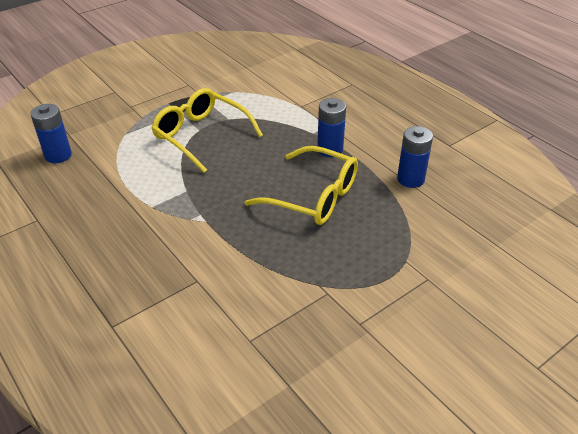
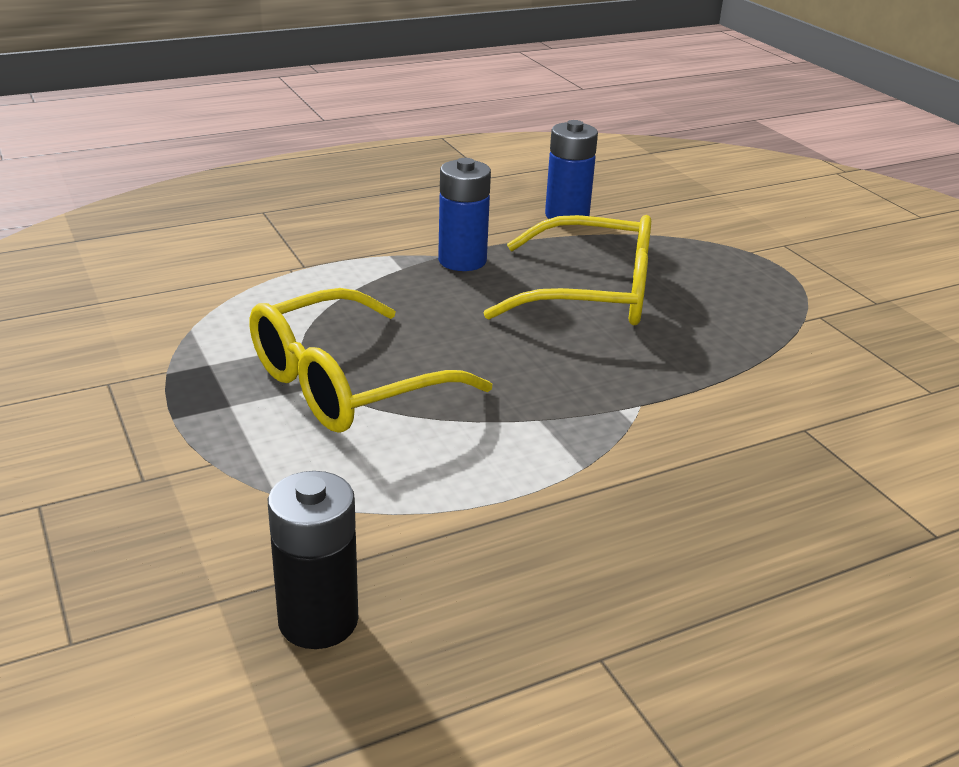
camera: 80 degrees left, 10 degrees down
(58, 155) = (318, 620): blue battery -> black battery
(313, 197) = (592, 293): yellow glasses -> yellow glasses turned 60 degrees clockwise

